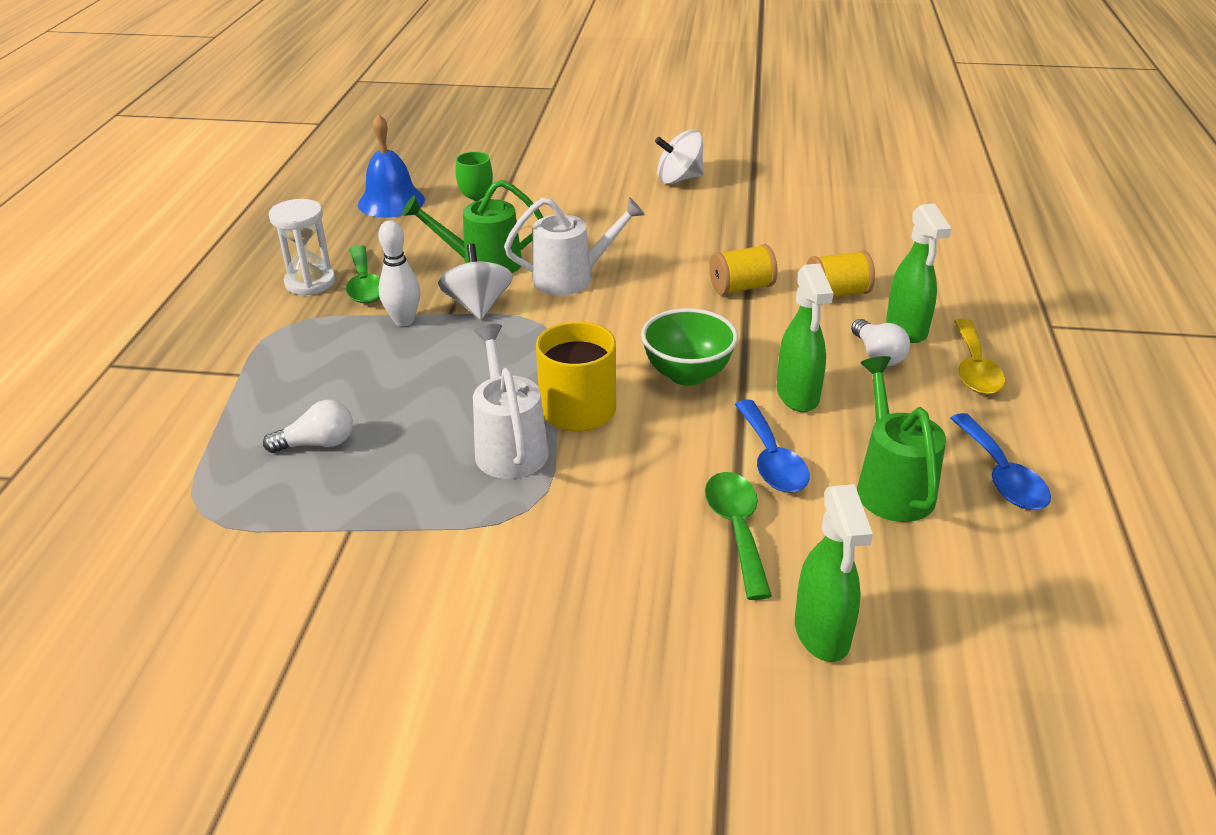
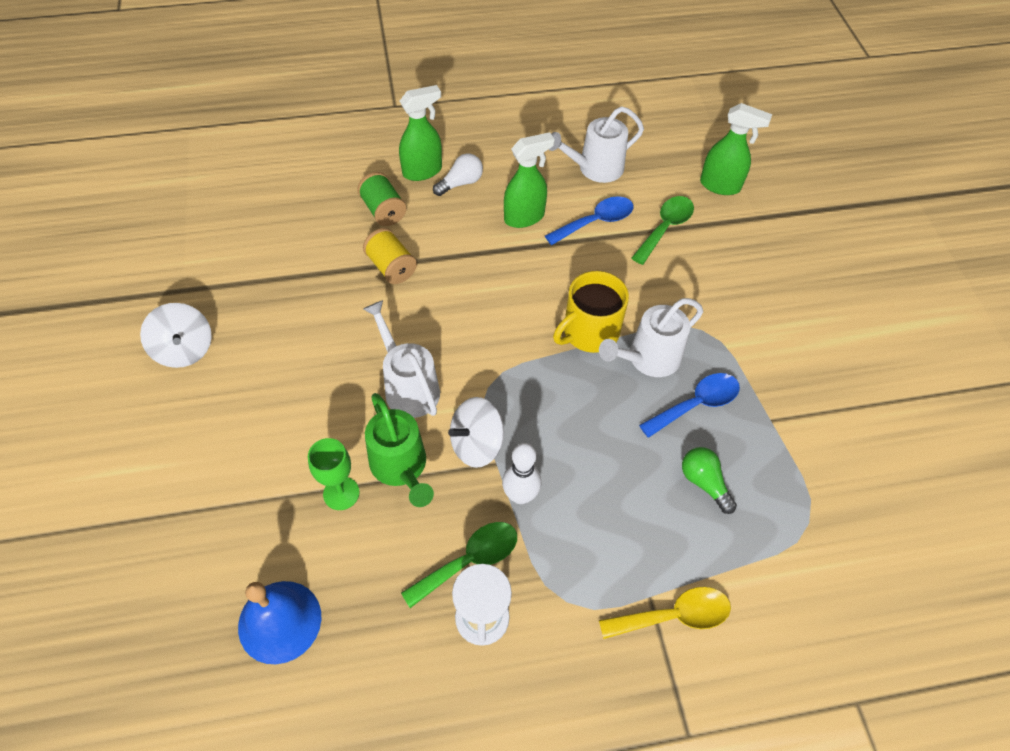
camera: 110 degrees left, 20 degrees up
(317, 444) = (704, 483): white light bulb -> green light bulb
(687, 374) = (523, 278): green bowl -> none
(737, 529) = (665, 228): green spoon -> green spoon turned 150 degrees clockwise
(822, 634) = (720, 186): green spray bottle -> green spray bottle turned 45 degrees clockwise
(837, 293) = (383, 210): yellow spool -> green spool
(891, 485) = (594, 169): green watering can -> white watering can
(974, 368) = (459, 138): yellow spoon -> yellow spoon (673, 616)
(1001, 474) = (563, 127): blue spoon -> blue spoon (696, 404)

